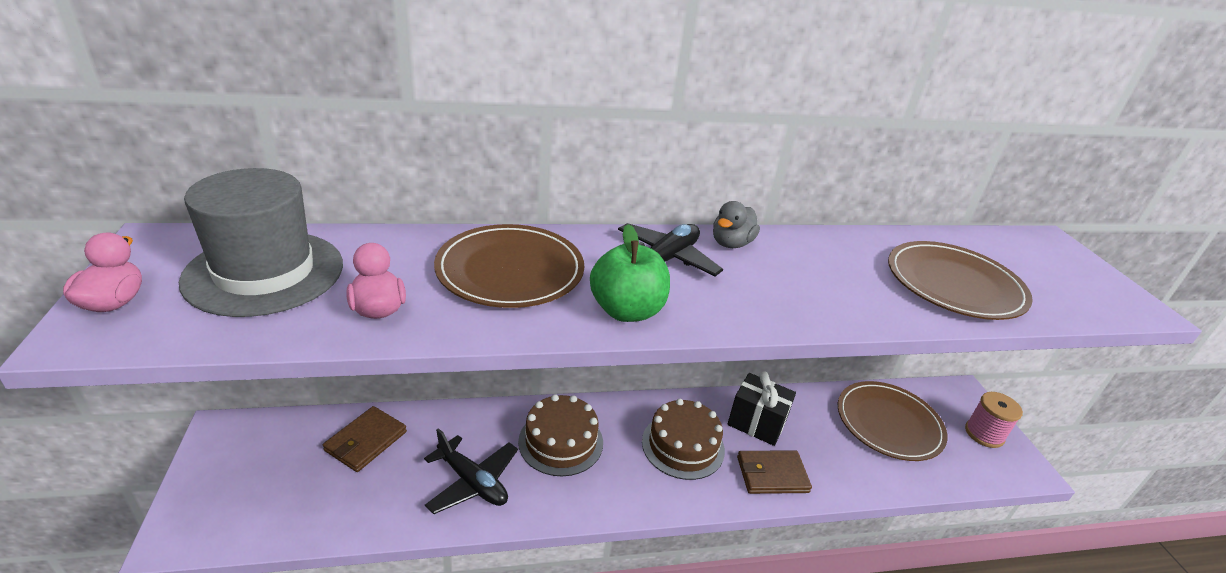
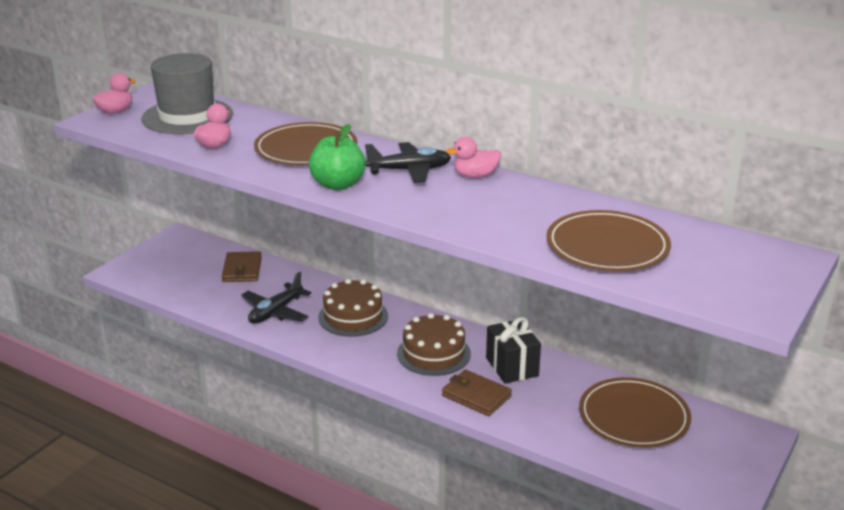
camera: 45 degrees right, 5 degrees down
(366, 441) = (242, 270): brown wallet -> brown wallet turned 75 degrees counterclockwise
(472, 482) = (275, 312): black plane -> black plane turned 45 degrees clockwise
(731, 243) = (475, 176): grey duck -> pink duck
(984, 434) = (723, 464): pink spool -> none

